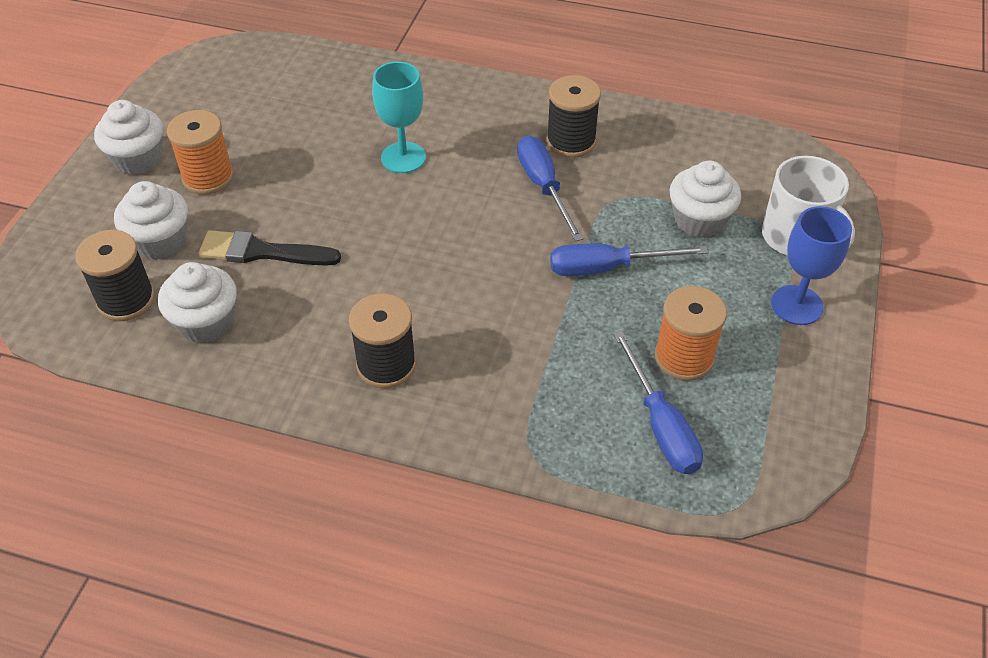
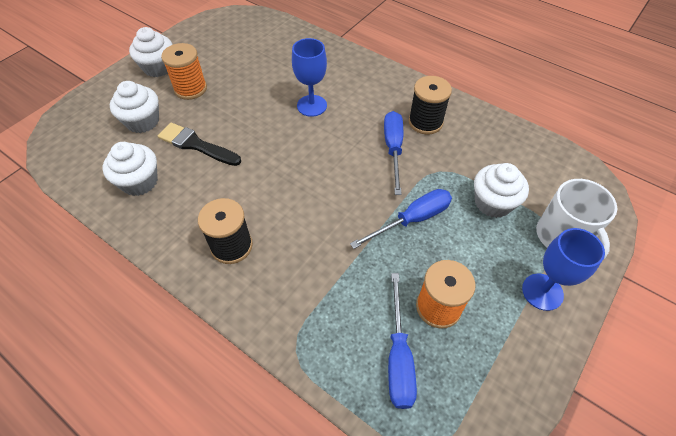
camera: 20 degrees right, 5 degrees up
(126, 300) = (103, 154): black spool -> none
(403, 158) = (312, 106): turquoise goblet -> blue goblet
(608, 268) = (412, 220): blue screwdriver -> blue screwdriver turned 135 degrees clockwise

